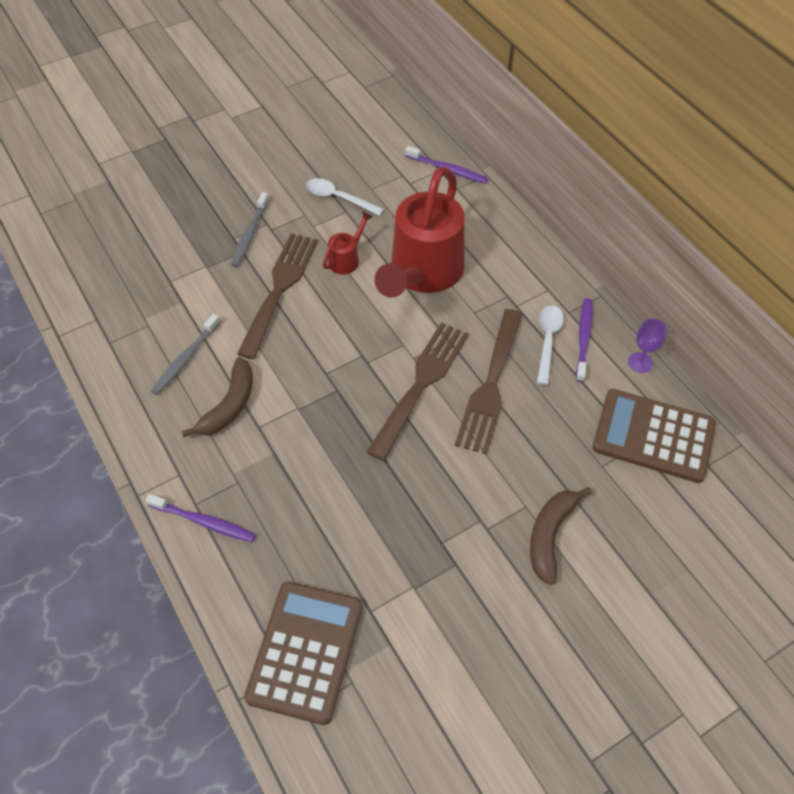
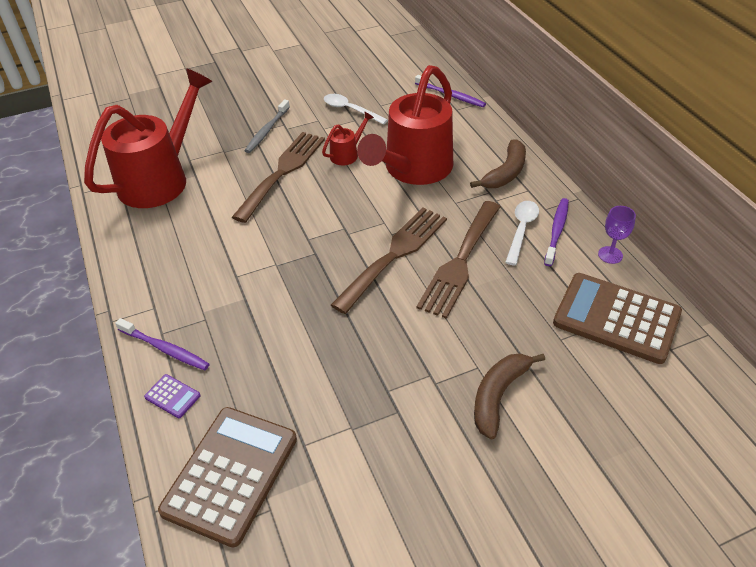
camera: 10 degrees right, 10 degrees down
(143, 309) = (161, 178): none -> red watering can
(185, 359) = (185, 218): grey toothbrush -> none
(226, 575) = (172, 396): none -> purple calculator
(229, 405) = (214, 257): brown banana -> brown banana (505, 173)

